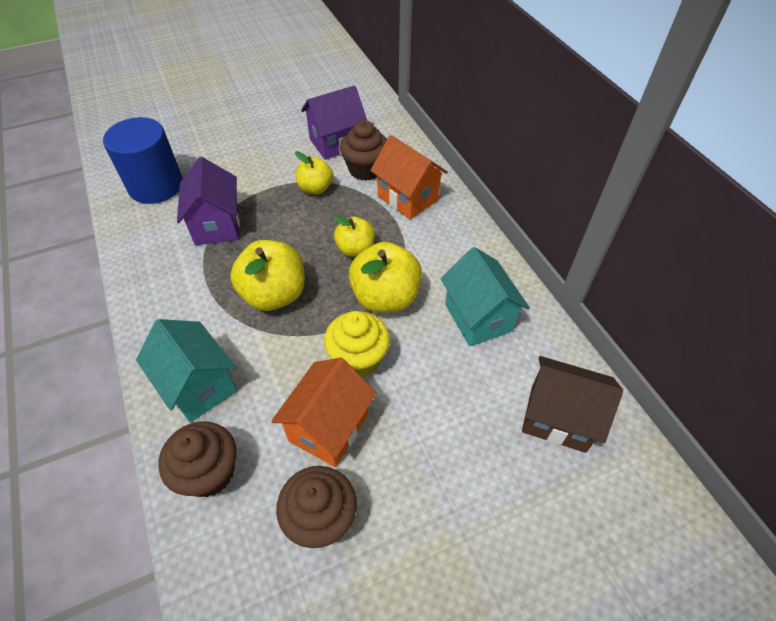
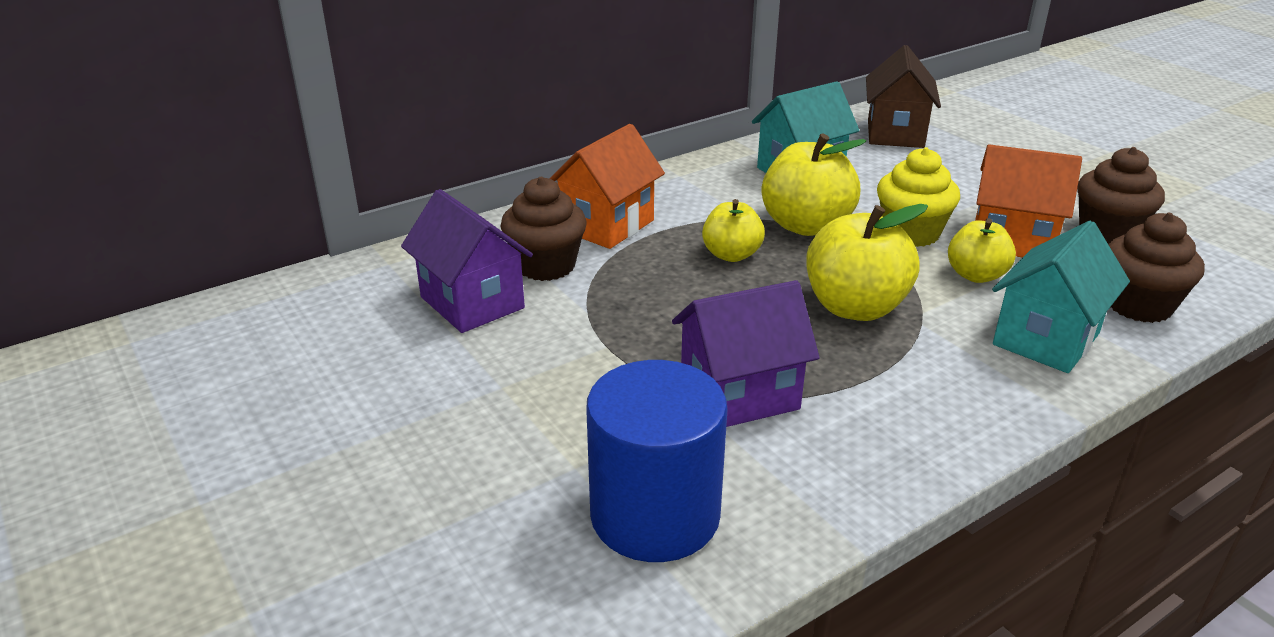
camera: 100 degrees left, 20 degrees down
(315, 188) = (606, 306): yellow apple -> yellow apple (976, 275)

